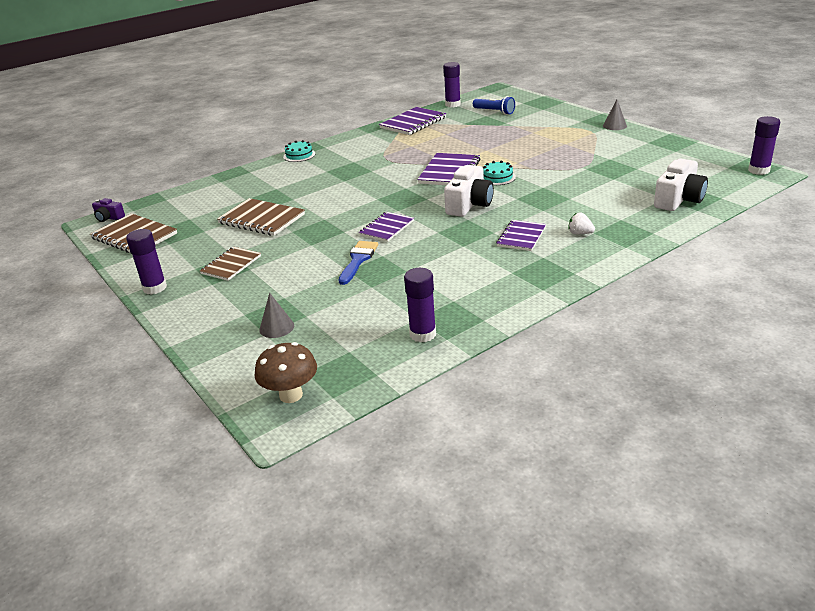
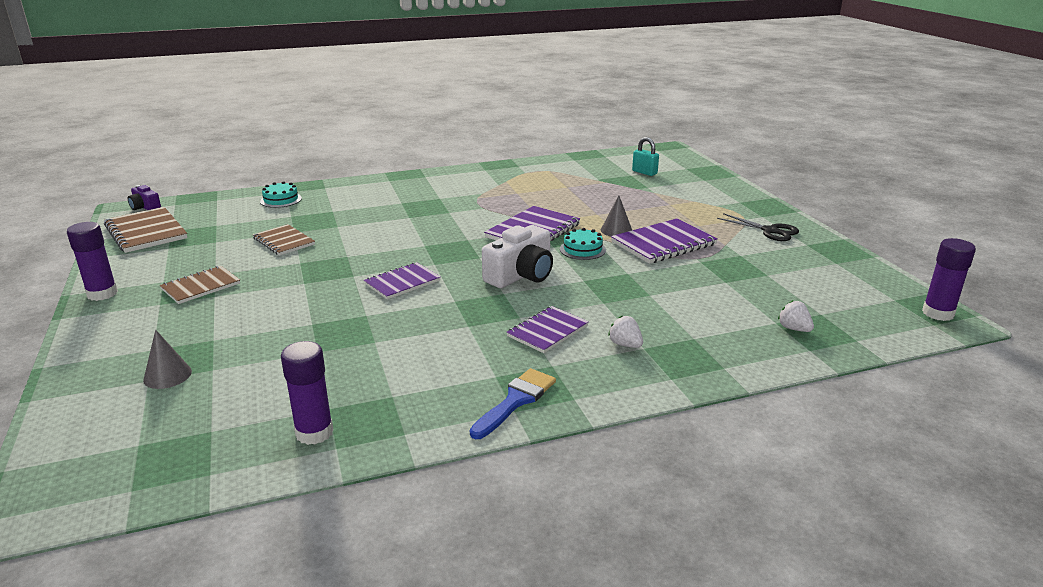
camera: 15 degrees right, 5 degrees down
(261, 219) = (284, 241): brown notebook -> brown notebook, size x0.65
(291, 395) = (90, 471): brown mushroom -> none
(299, 155) = (390, 180): turquoise cake -> turquoise cake (281, 200)
(358, 260) = (335, 314): blue brush -> blue brush (516, 401)
(413, 123) = (542, 168): purple notebook -> purple notebook (663, 243)
(453, 104) = (604, 156): purple glue stick -> none
(494, 112) = (644, 172): blue flashlight -> turquoise padlock
(614, 126) = (778, 215): grey cone -> grey cone (616, 230)
(617, 138) = (770, 231): none -> black scissors
(679, 199) = (794, 329): white camera -> white strawberry

